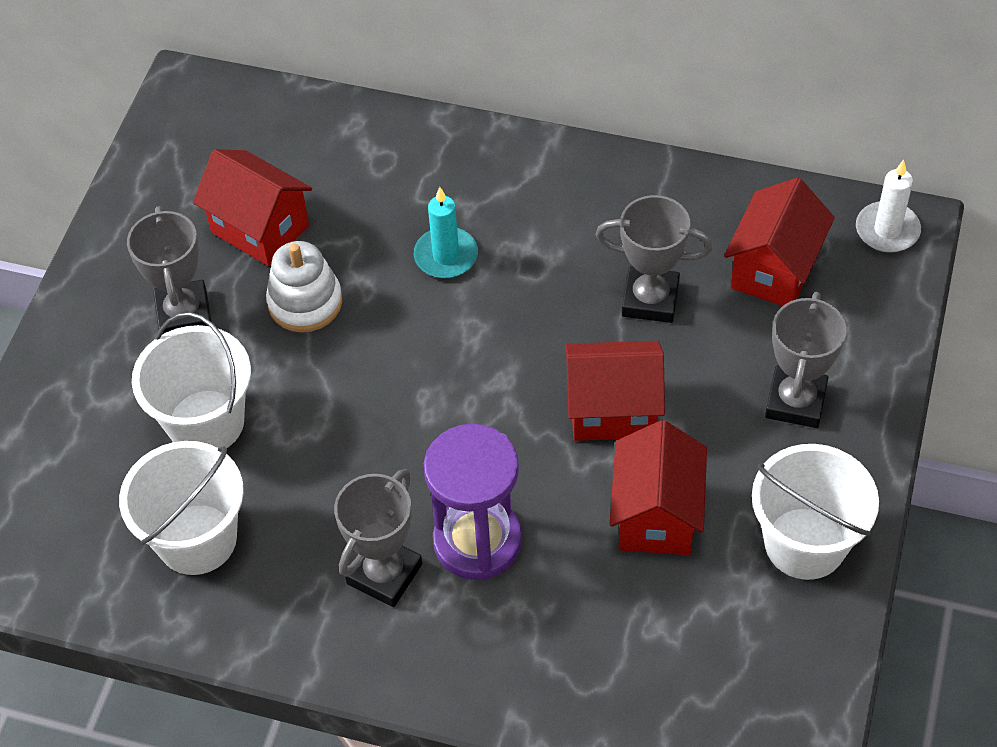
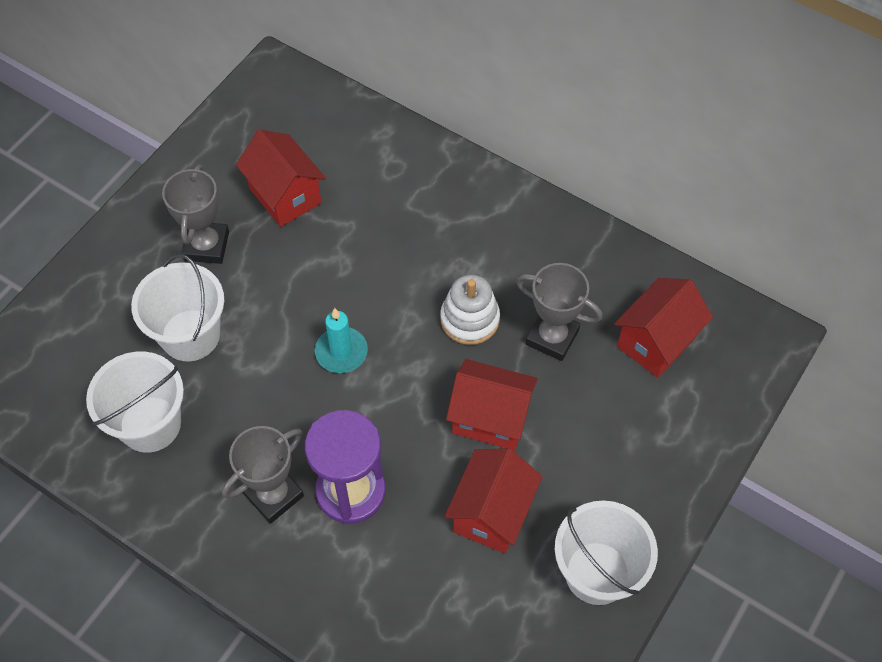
camera: 15 degrees right, 5 degrees up
(305, 302) = (296, 263): white stacking toy -> white stacking toy (469, 319)
(446, 256) = (412, 256): turquoise candle -> turquoise candle (341, 352)
(795, 401) = (633, 454): grey trophy -> none
(887, 230) = (757, 335): white candle -> none

